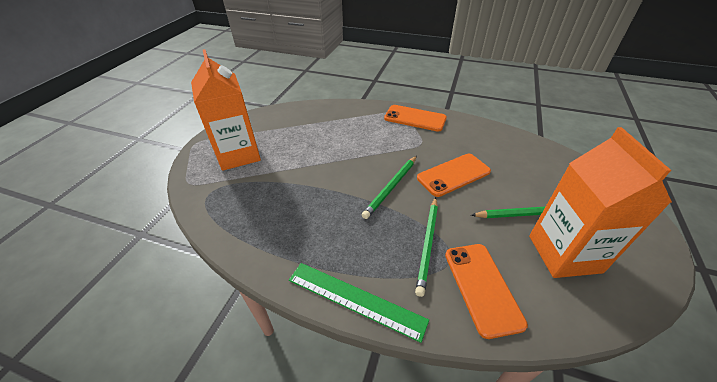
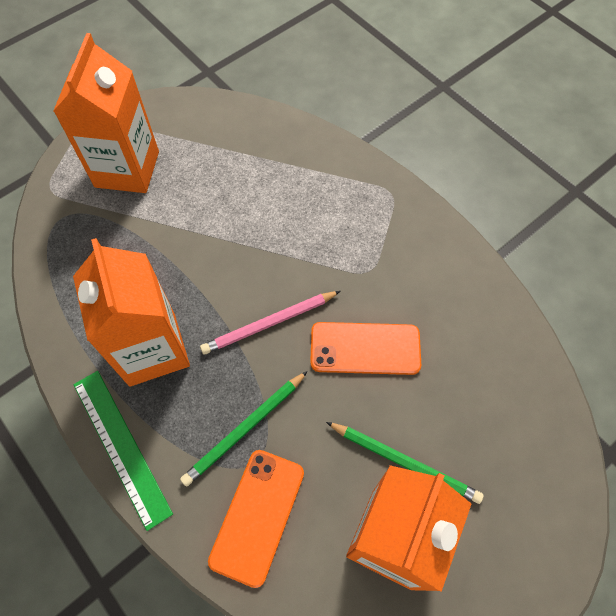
camera: 30 degrees right, 20 degrees up
(330, 233) = (152, 349): none -> orange carton
(391, 187) = (269, 324): green pencil -> pink pencil
(415, 118) = (401, 218): orange phone -> none

